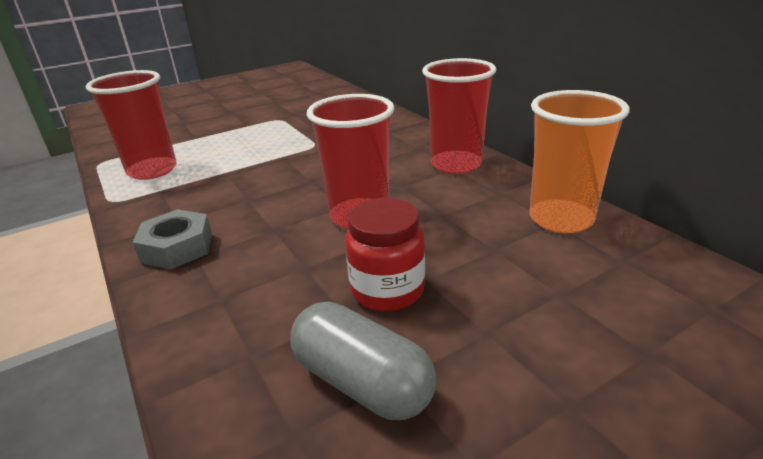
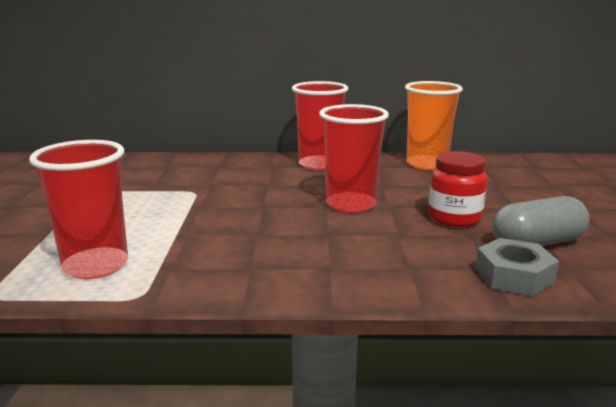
camera: 60 degrees left, 10 degrees down
(177, 247) = (304, 274): grey nut -> grey nut (514, 276)

